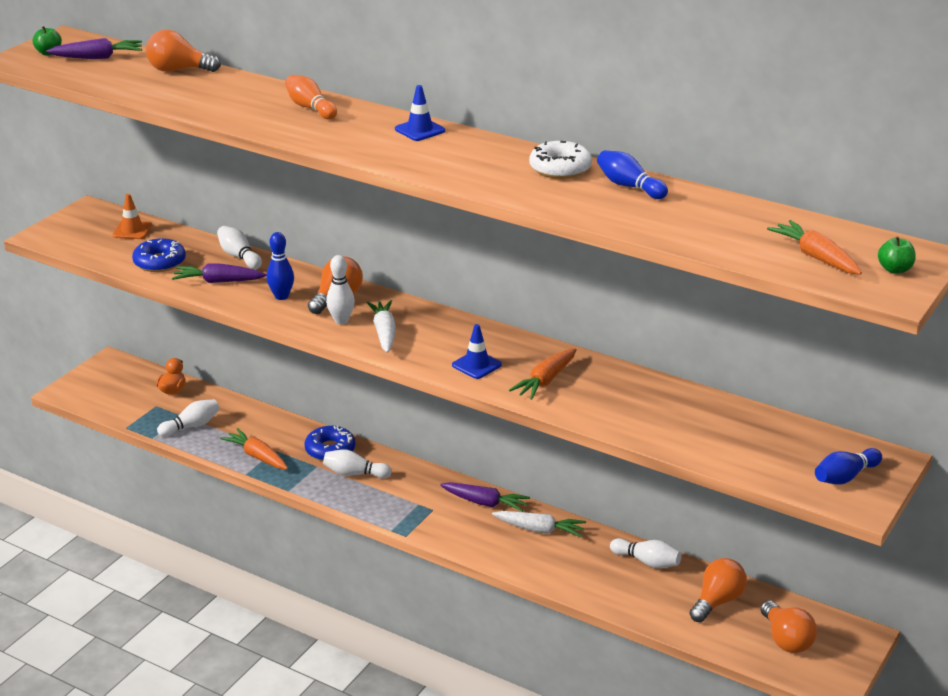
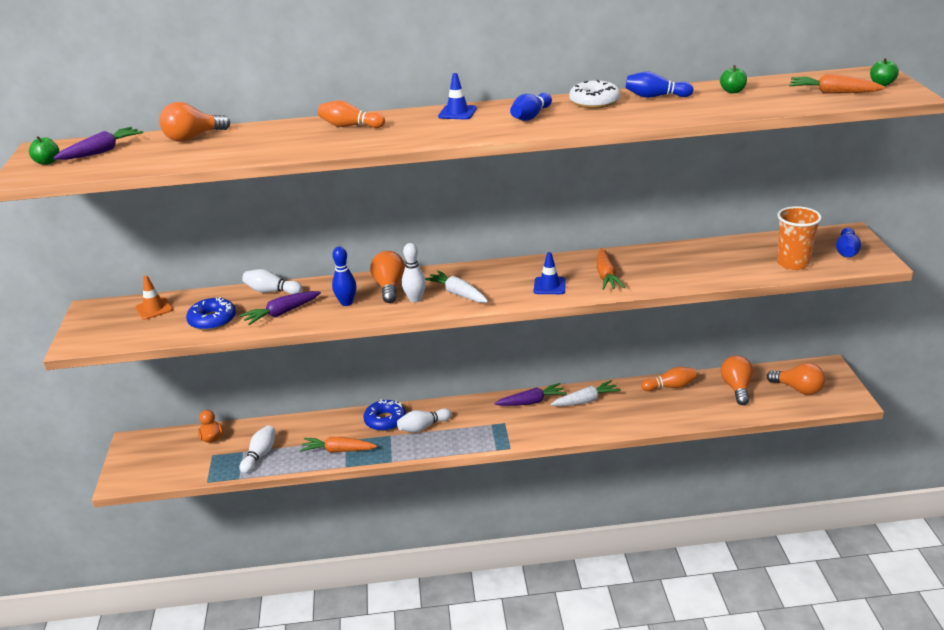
camera: 35 degrees left, 0 degrees up
(472, 161) = (530, 116): none -> blue bowling pin
(647, 562) = (670, 386): white bowling pin -> orange bowling pin
(717, 212) = (732, 91): none -> green apple
(760, 460) = (793, 263): none -> orange cup

